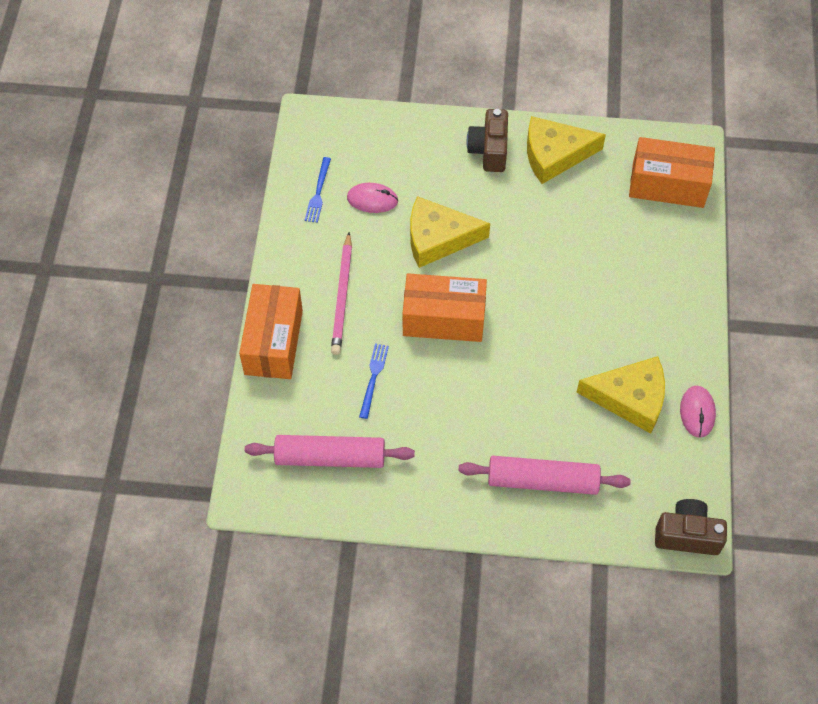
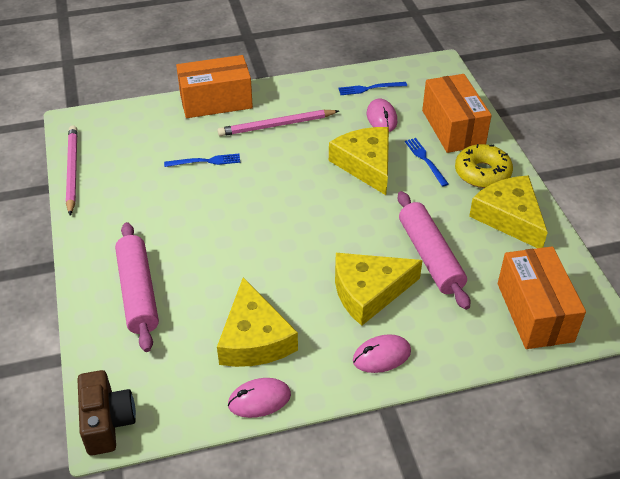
camera: 70 degrees right, 15 degrees down
(330, 457) = (121, 156): pink rolling pin -> pink rolling pin (430, 256)
(334, 511) = (72, 171): none -> pink pencil
(443, 319) = (283, 188): orange box -> orange box (453, 128)
(452, 187) = (425, 160): none -> blue fork
(489, 150) = (482, 173): brown camera -> yellow donut
(605, 294) = (368, 292): none -> yellow cheese
(679, 309) = (381, 356): none -> pink mouse

